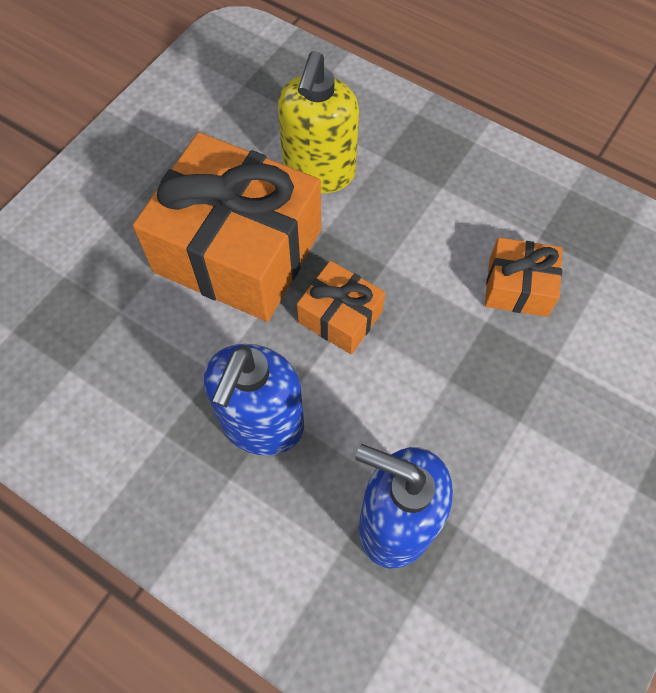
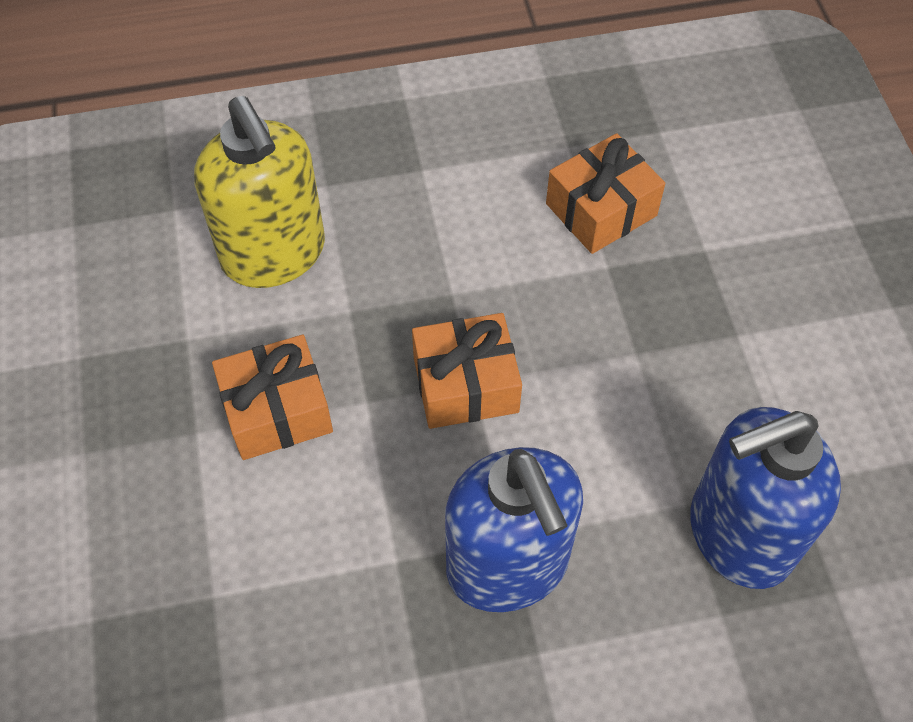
camera: 45 degrees left, 5 degrees down
(238, 251) = (277, 411): orange gift -> orange gift, size x0.47

